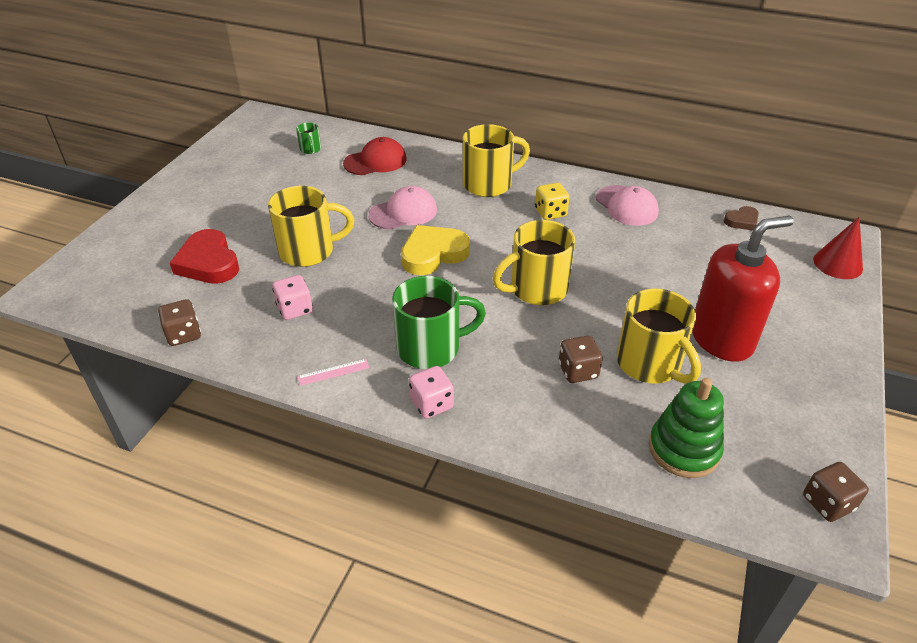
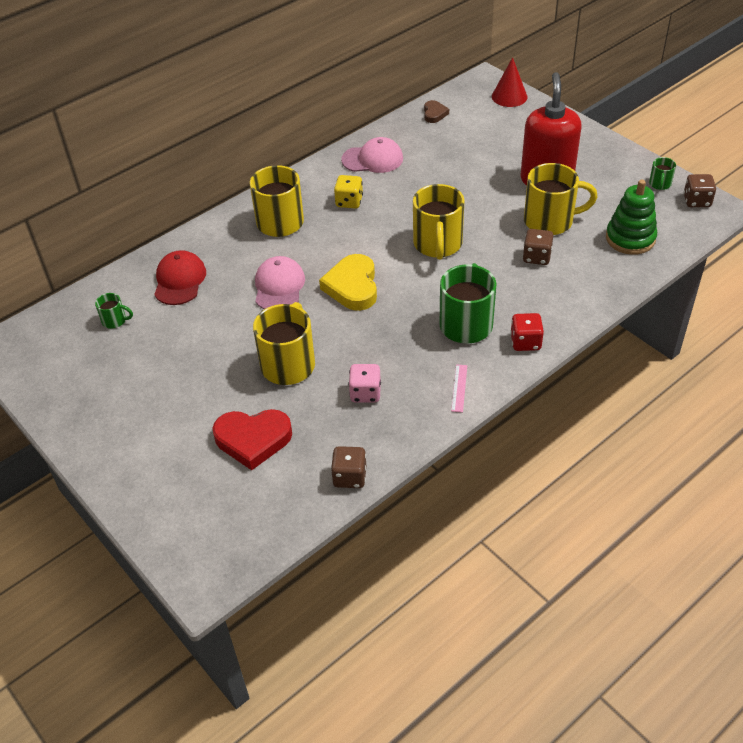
camera: 60 degrees left, 5 degrees up
(431, 404) = (525, 342): pink dice -> red dice
(821, 451) = (660, 184): none -> green mug

